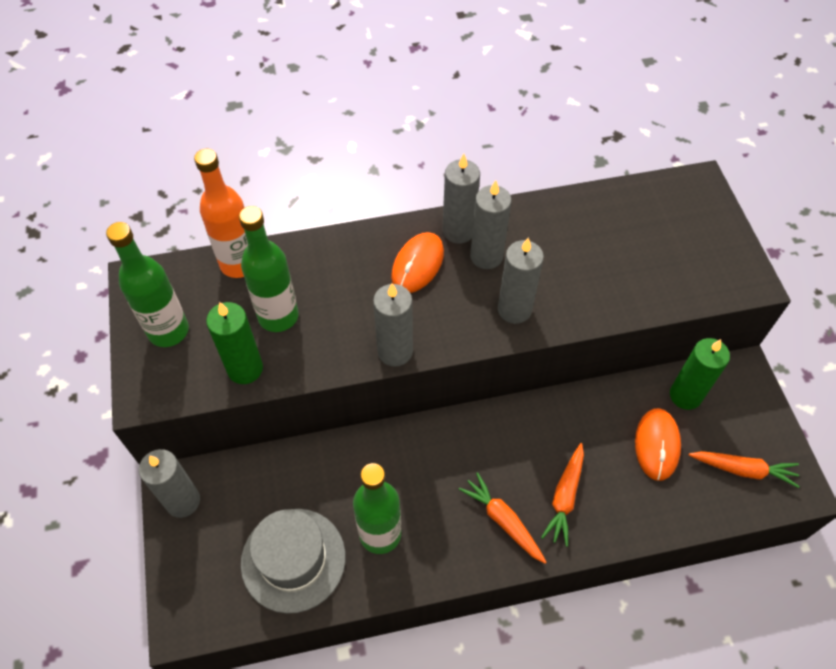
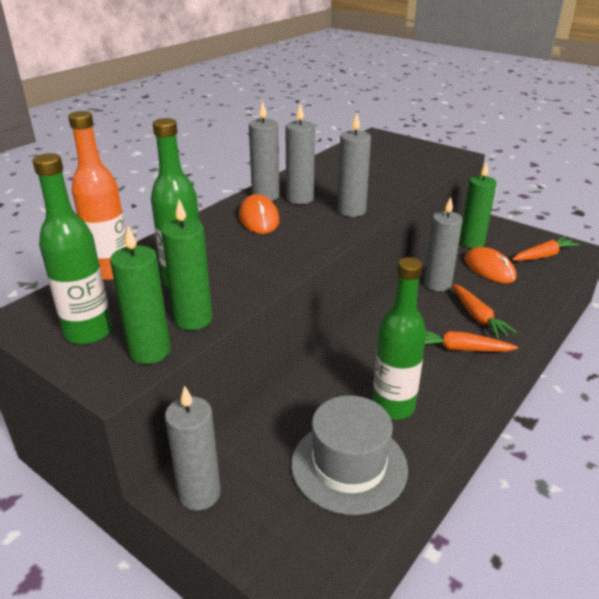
camera: 40 degrees left, 25 degrees down
(188, 383) = (150, 351): none -> green candle
(395, 351) = (301, 259): grey candle -> grey candle (437, 284)

